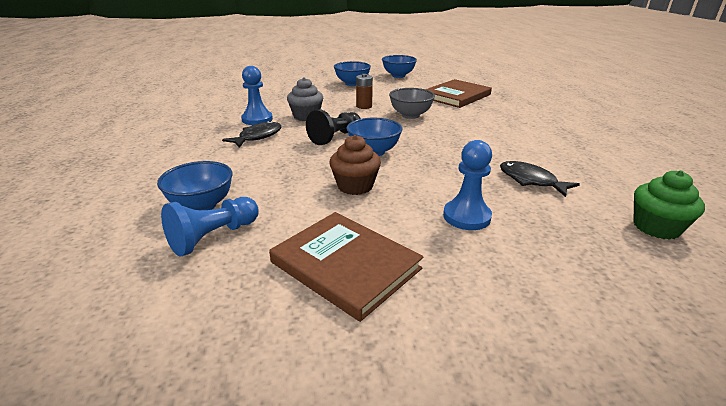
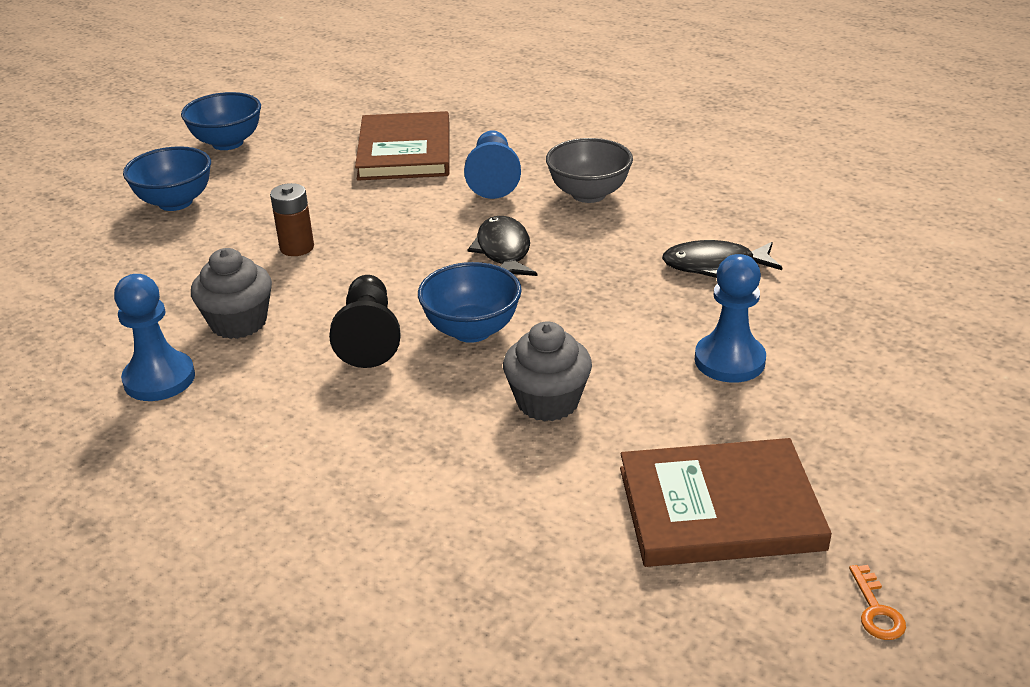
camera: 45 degrees left, 5 degrees up
(202, 205) = (409, 573): blue bowl -> none
(213, 237) = (520, 595): blue pawn -> blue pawn (493, 178)
(258, 137) = (239, 412): black fish -> black fish (503, 251)
(329, 370) = (876, 610): none -> orange key
(355, 186) = (547, 401): brown cupcake -> grey cupcake
(410, 115) = (404, 229): grey bowl -> grey bowl (588, 194)
(656, 227) = (888, 261): green cupcake -> none

